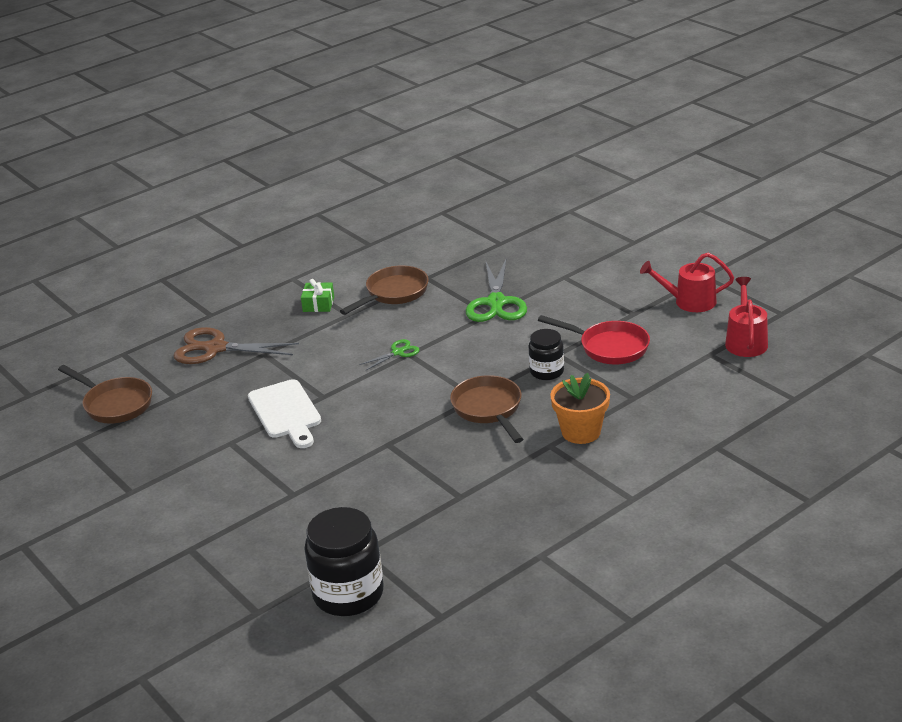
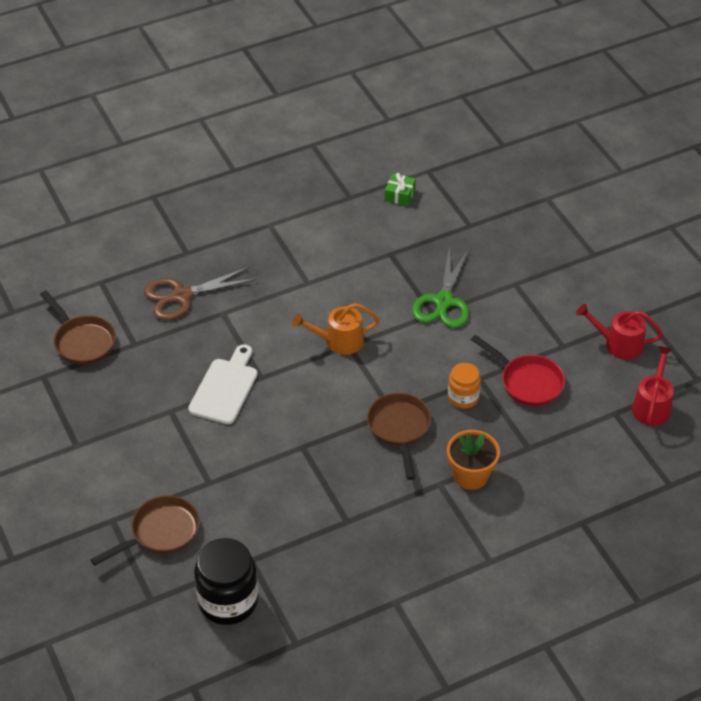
camera: 10 degrees right, 15 degrees up
(215, 348) = (182, 296): brown scissors -> brown scissors turned 45 degrees counterclockwise
(286, 412) = (225, 388): white cutting board -> white cutting board turned 150 degrees counterclockwise
(318, 304) = (284, 263): green gift -> green gift (399, 195)
(393, 293) = (355, 266): brown pan -> brown pan (160, 533)
(398, 352) = (339, 341): green scissors -> orange watering can
(546, 371) = (463, 397): black jar -> orange jar

